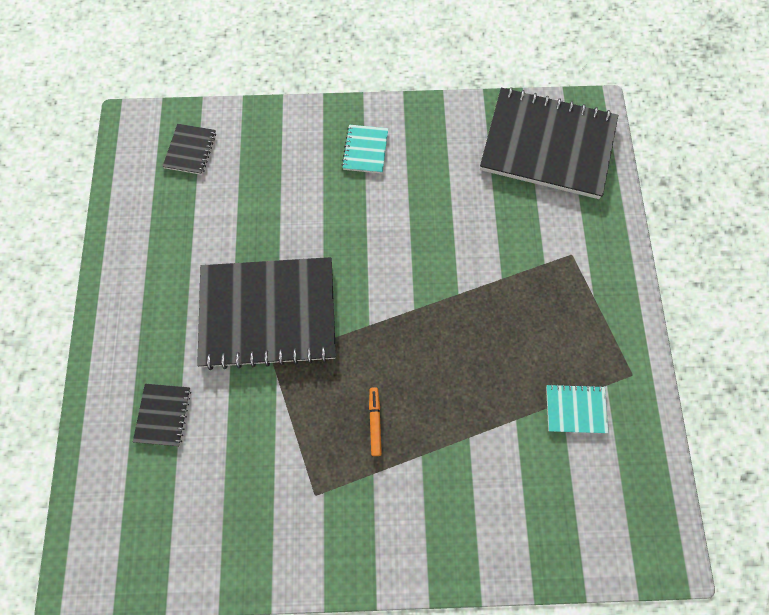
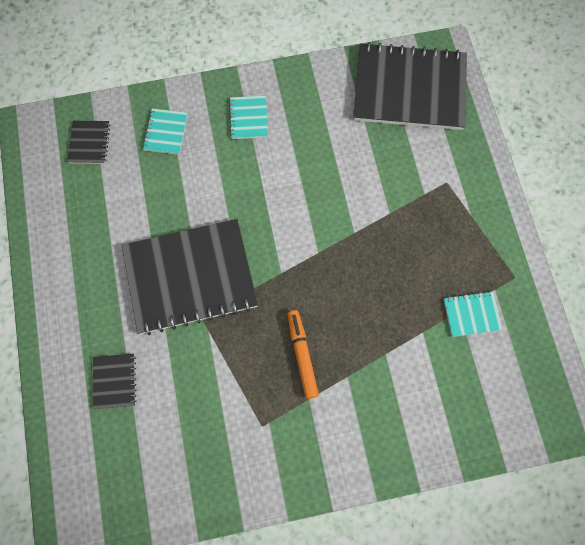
camera: 10 degrees left, 0 degrees up
(273, 151) = (166, 132): none -> turquoise notebook
(375, 422) = (302, 355): orange marker -> orange marker, size x1.50

